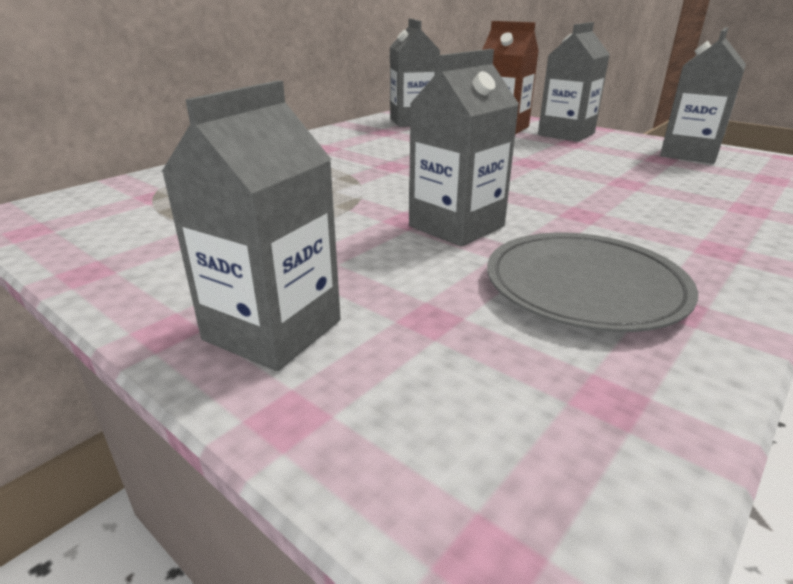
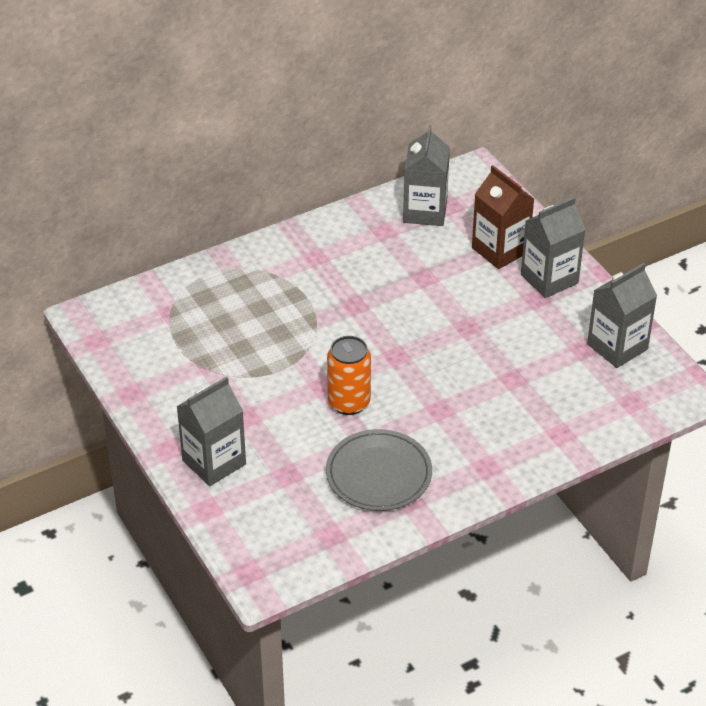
camera: 20 degrees right, 15 degrees up
(456, 226) = (349, 402): grey carton -> orange can

